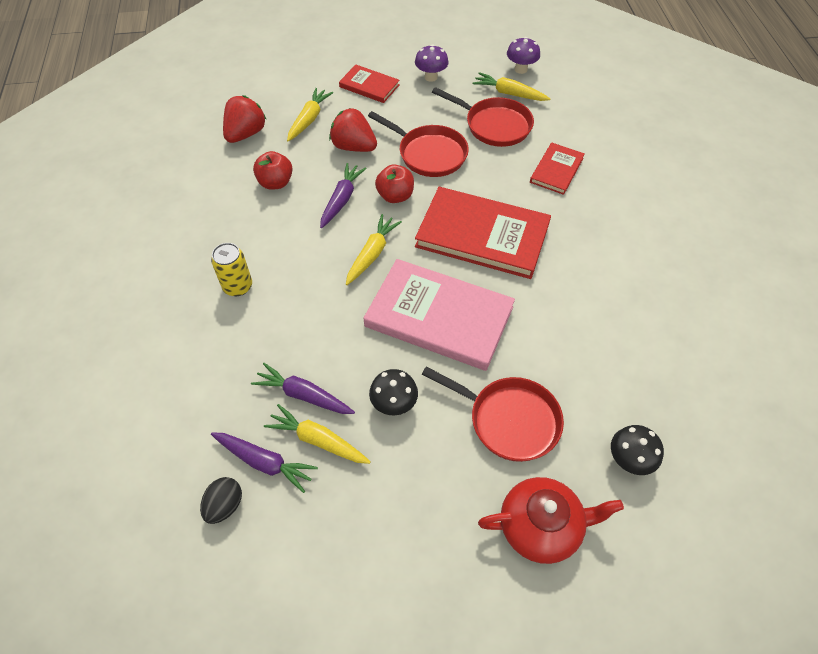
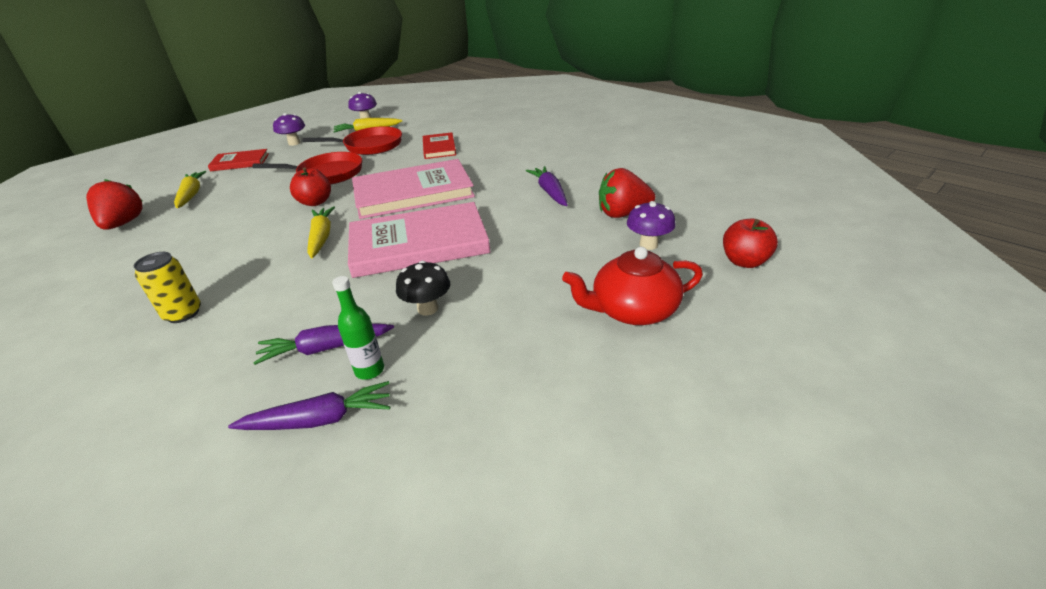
camera: 35 degrees left, 20 degrees down
(225, 505) = (294, 485): black egg -> none
(275, 183) = (181, 238): red apple -> red apple (744, 261)
(317, 440) = (369, 370): yellow carrot -> green bottle
(342, 199) = (263, 222): purple carrot -> purple carrot (549, 192)
(354, 147) = (251, 193): red strawberry -> red strawberry (623, 214)
(482, 235) = (413, 193): red book -> pink book
(508, 420) = (538, 268): red pan -> none
(541, 526) = (632, 310): red teapot -> red teapot turned 150 degrees counterclockwise
(629, 460) = (648, 244): black mushroom -> purple mushroom

